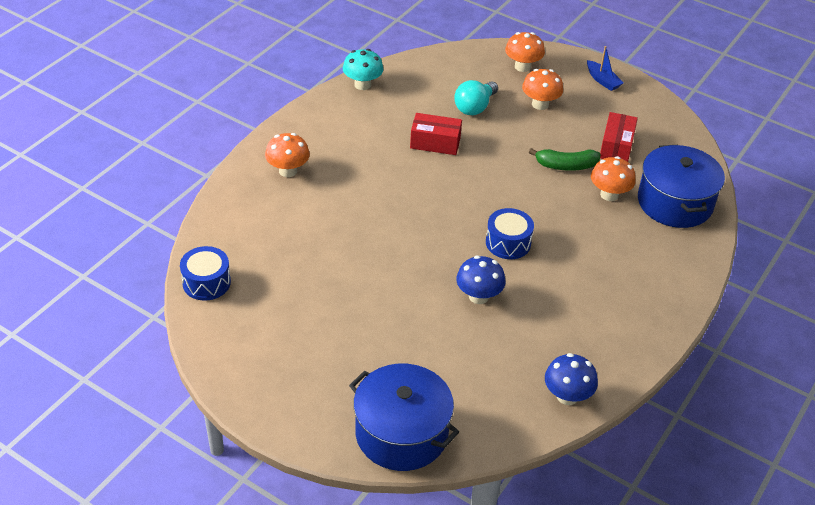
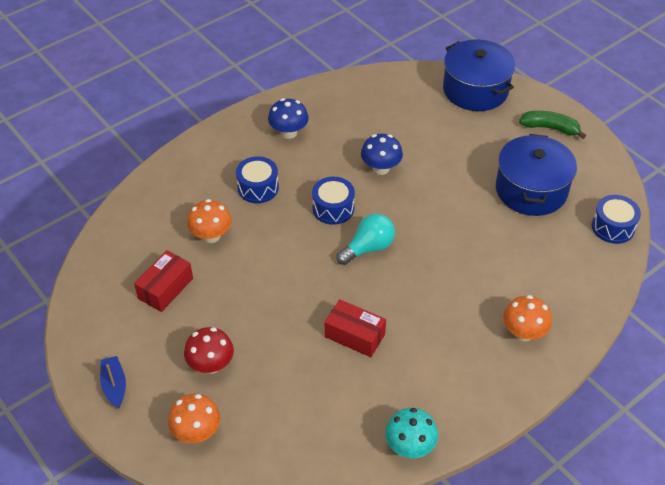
camera: 160 degrees left, 5 degrees up
(474, 107) = (288, 377): turquoise light bulb -> turquoise light bulb (368, 248)
(540, 104) = (211, 365): orange mushroom -> red mushroom
(566, 166) = (232, 276): green banana -> green banana (550, 128)
(567, 396) = (349, 88): blue mushroom -> blue mushroom (288, 132)
(596, 248) = (258, 188): none -> blue drum
(675, 203) = (156, 215): blue pot -> blue pot (531, 190)

